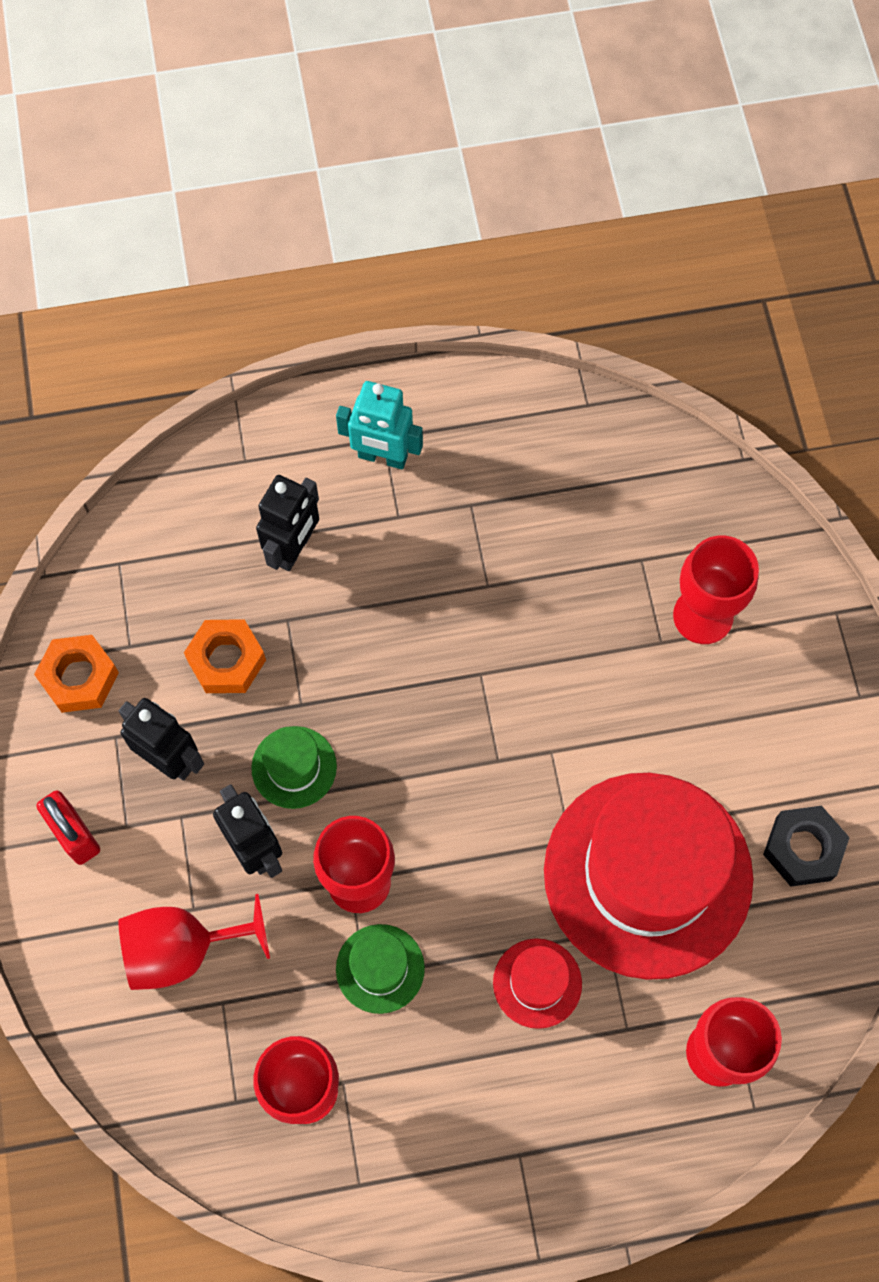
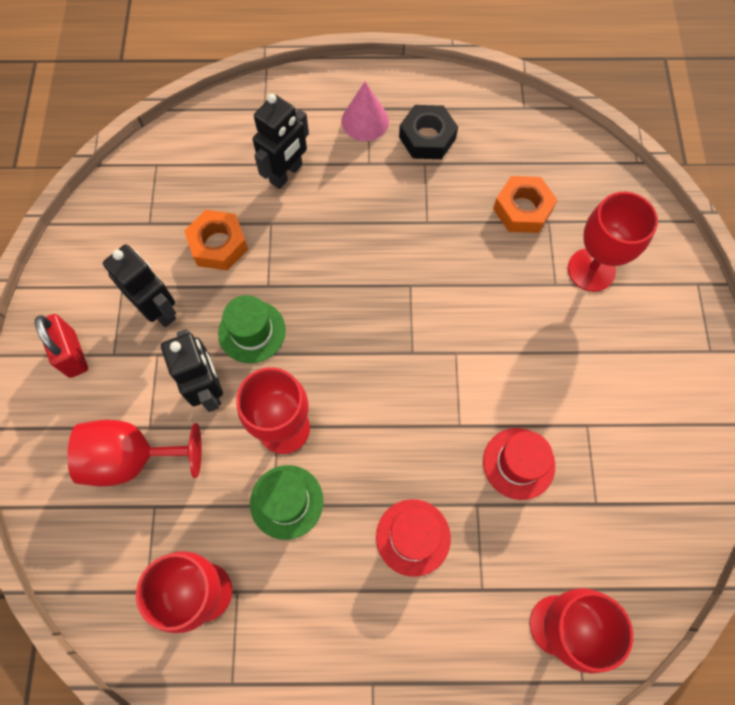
camera: 10 degrees right, 0 degrees up
(79, 677) = (106, 239): orange nut -> orange nut (522, 209)
(382, 457) = (365, 121): turquoise robot -> pink cone
(648, 874) = (518, 463): red hat -> red hat, size x0.42
(803, 849) = (650, 464): black nut -> black nut (427, 138)

